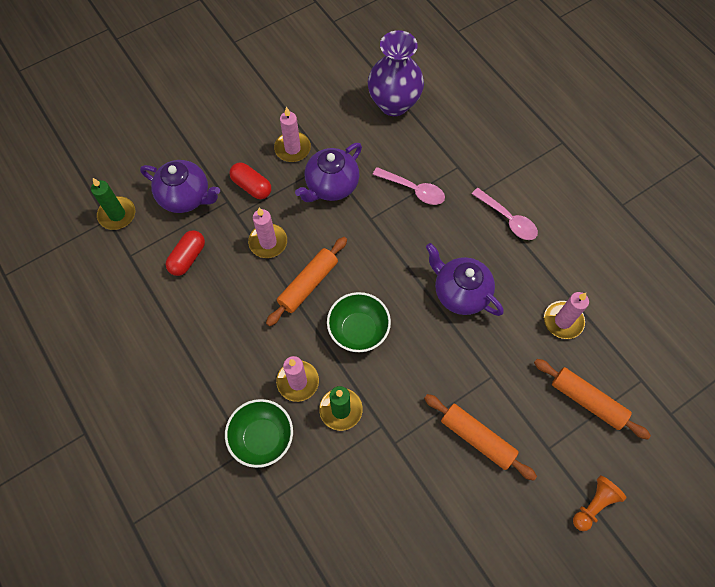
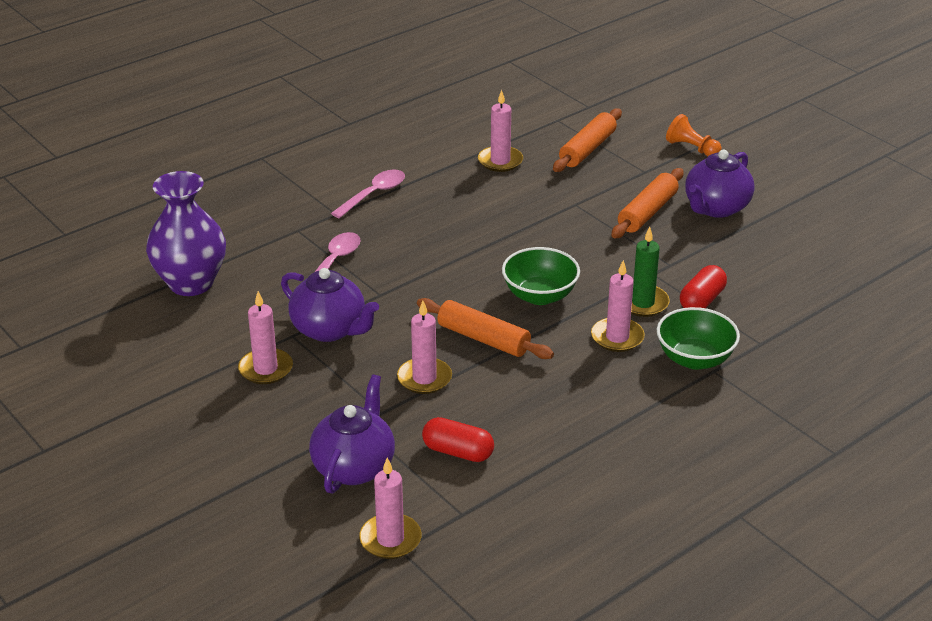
camera: 95 degrees left, 30 degrees down
(117, 214) = (390, 539): green candle -> pink candle
(252, 186) = (333, 402): red capsule -> red capsule (702, 300)
(460, 293) = (477, 225): purple teapot -> purple teapot (716, 208)

